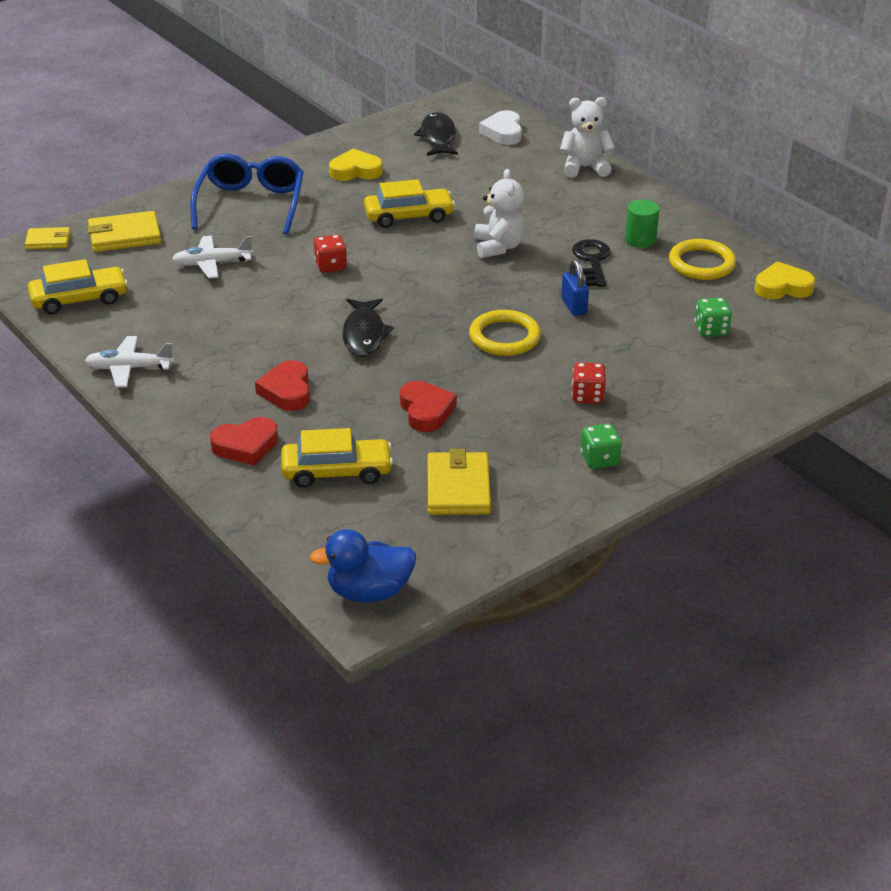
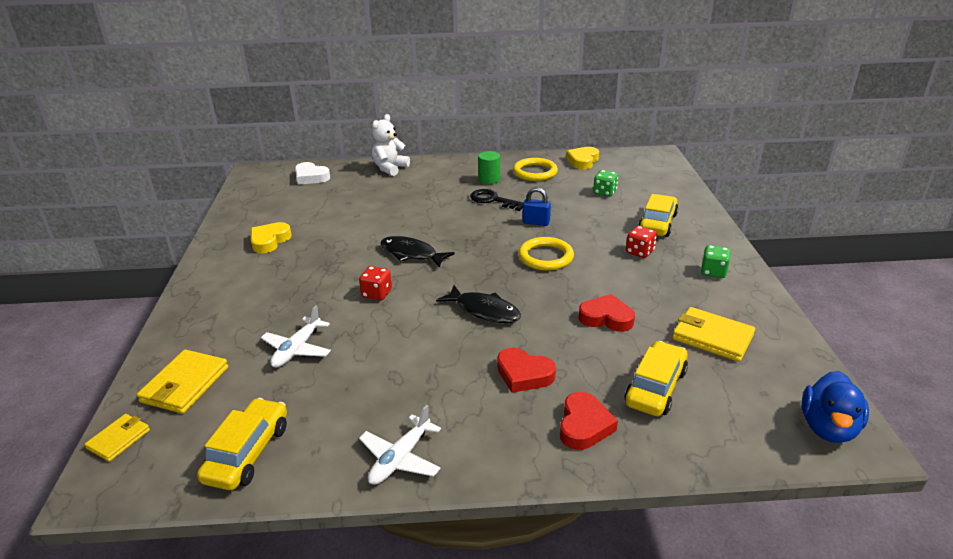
camera: 55 degrees left, 5 degrees down
(251, 204) = (241, 300): blue glasses -> none
(408, 216) = (357, 241): yellow car -> yellow car (657, 223)
(438, 137) = (279, 198): black fish -> black fish (411, 254)
(499, 247) = (439, 223): white teddy bear -> none

